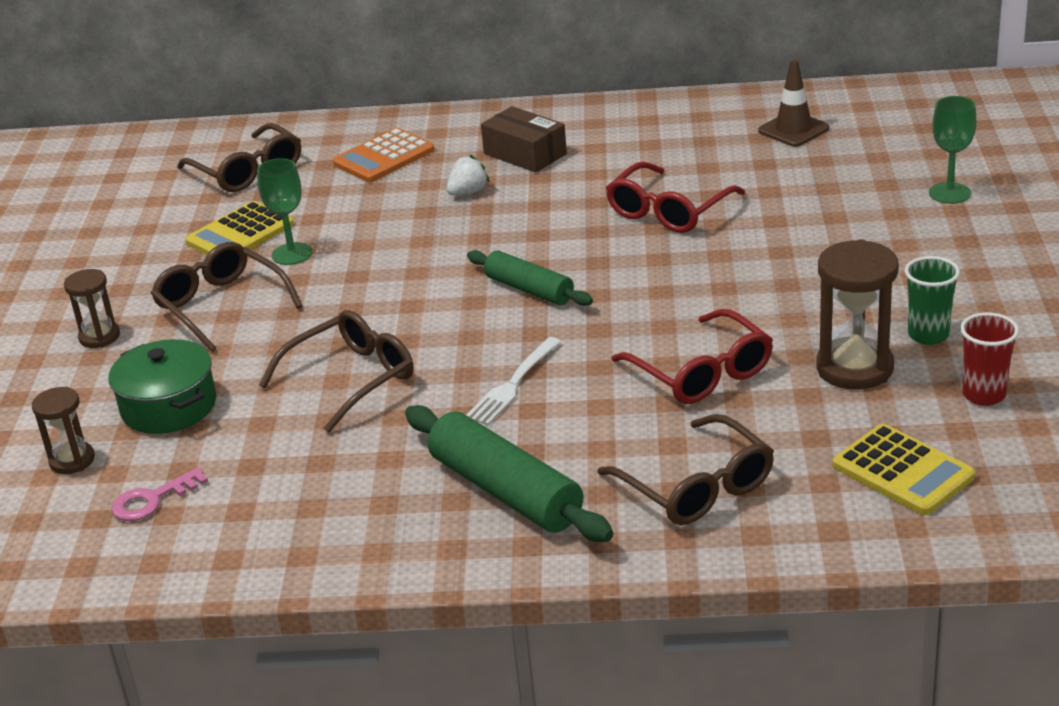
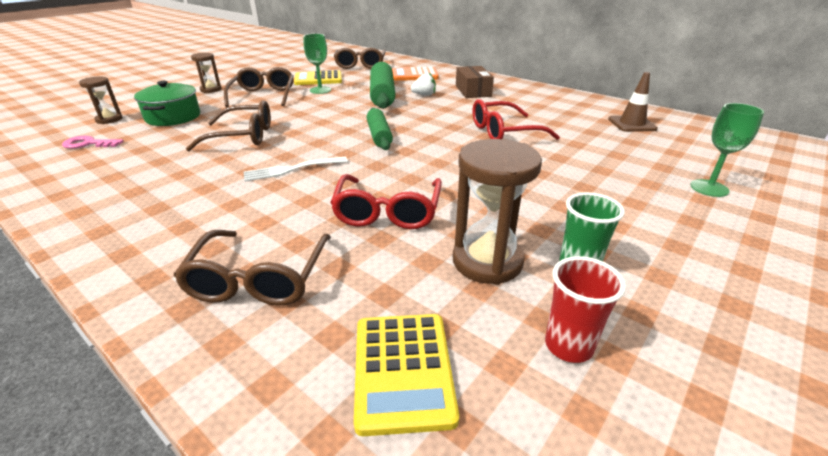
camera: 35 degrees right, 0 degrees up
(505, 491) = (180, 217): green rolling pin -> green rolling pin (382, 95)

